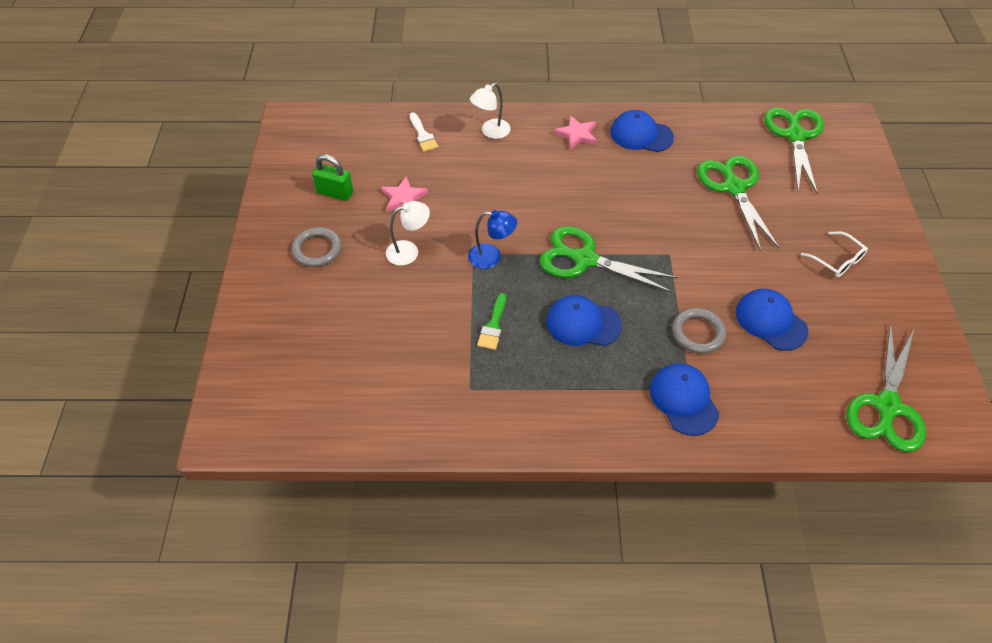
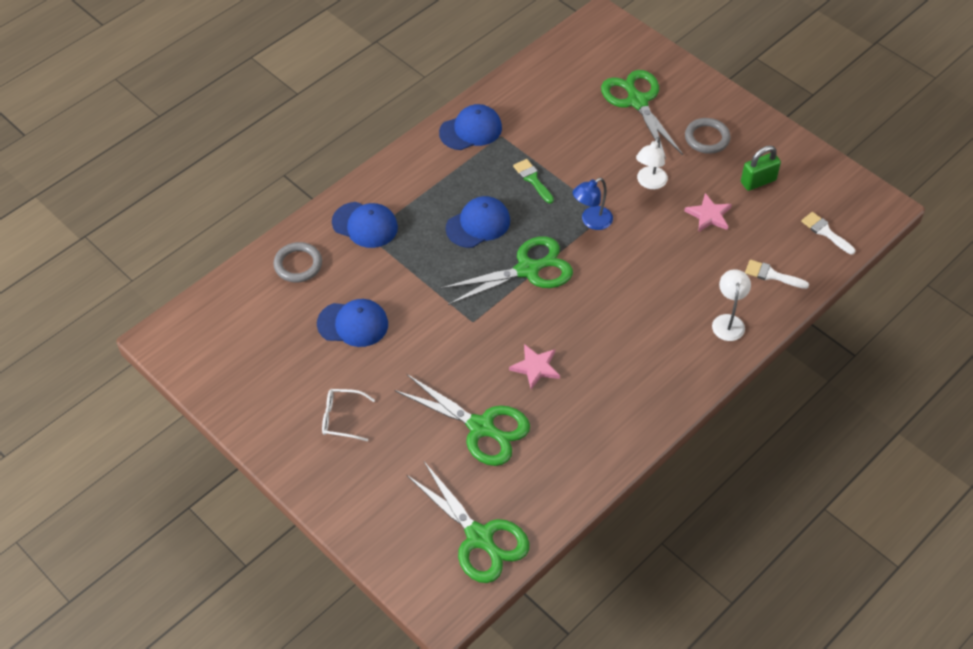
camera: 135 degrees right, 0 degrees up
(349, 132) = (825, 232): none -> white brush
(577, 134) = (661, 377): pink star -> pink star (535, 367)
(641, 135) = (610, 422): blue cap -> blue cap (471, 130)
(698, 333) = (396, 276): grey ring -> grey ring (298, 264)
(887, 406) = (228, 320): green scissors -> green scissors (637, 101)

